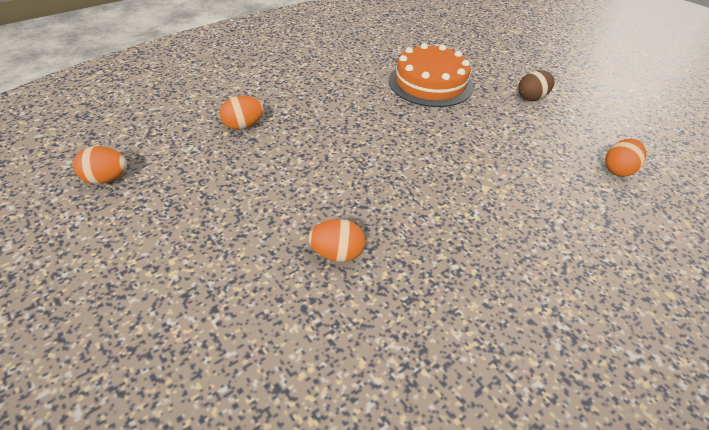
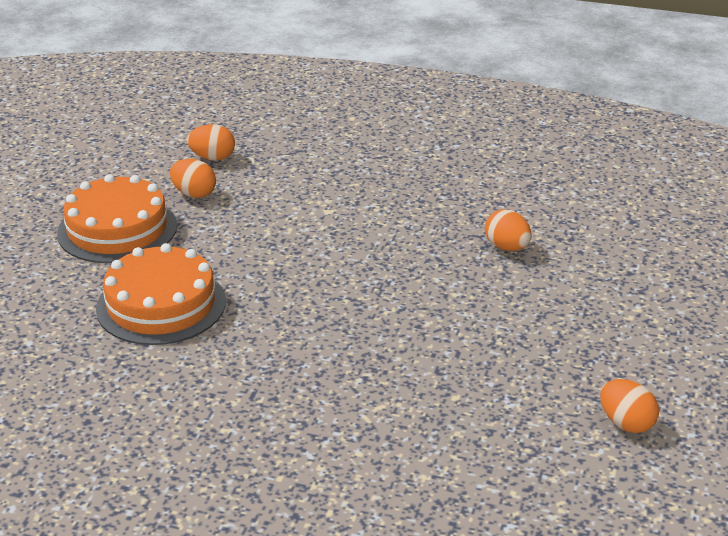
camera: 125 degrees left, 10 degrees down
(243, 126) = (426, 392): orange egg -> orange egg (194, 194)
(532, 98) = (117, 229): brown egg -> orange cake

